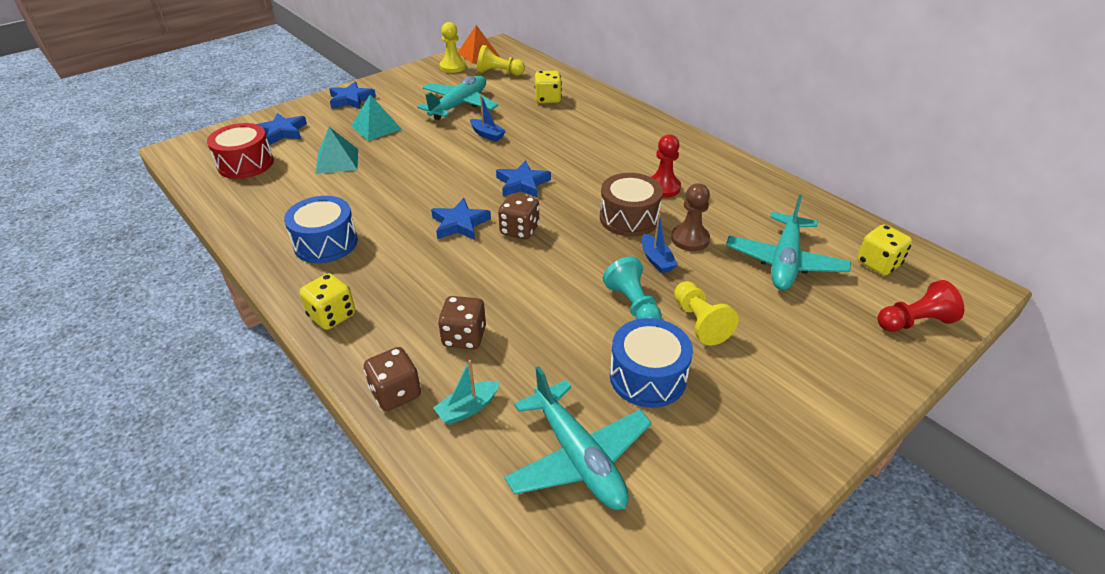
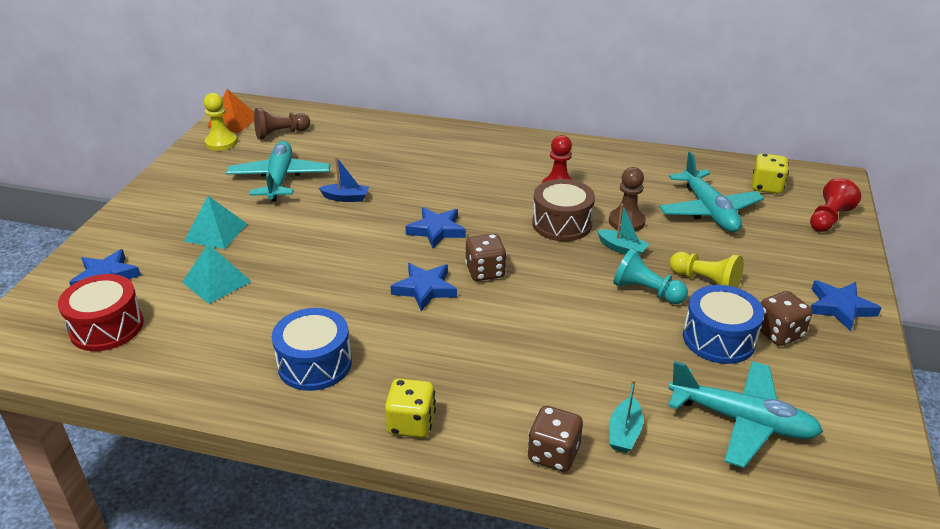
camera: 35 degrees left, 5 degrees down
(351, 99) = (145, 214): blue star -> blue star (840, 307)
(464, 337) = (551, 380): brown dice -> brown dice (778, 333)
(499, 73) = (280, 134): yellow pawn -> brown pawn
(548, 99) = (362, 144): yellow dice -> none
(656, 260) = (622, 249): blue boat -> turquoise boat

